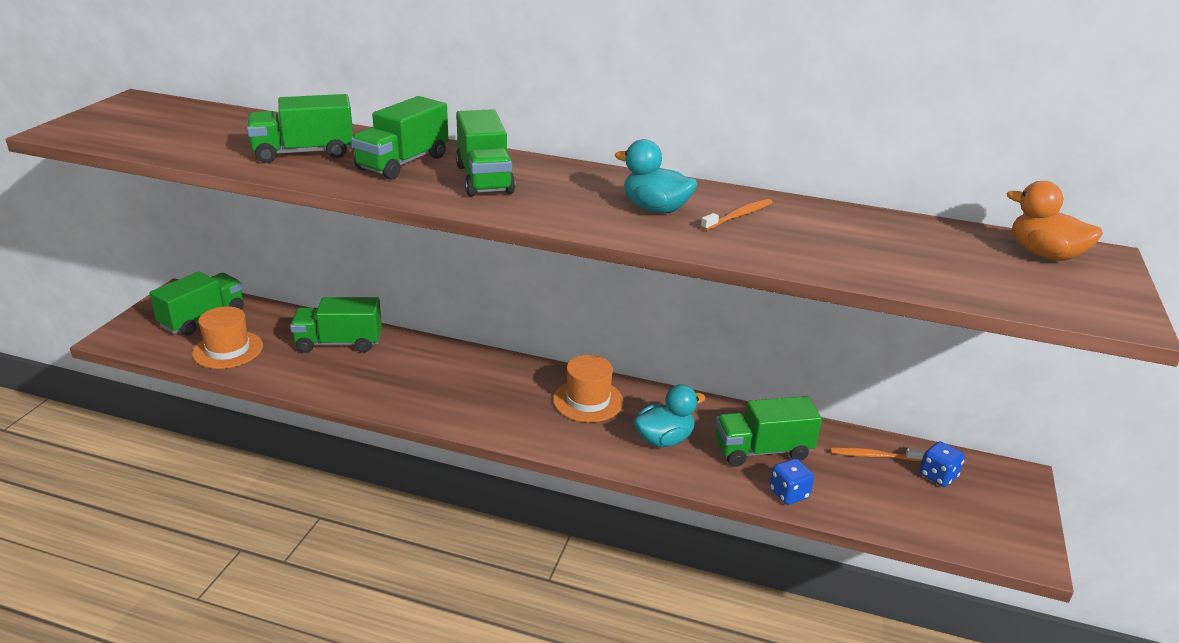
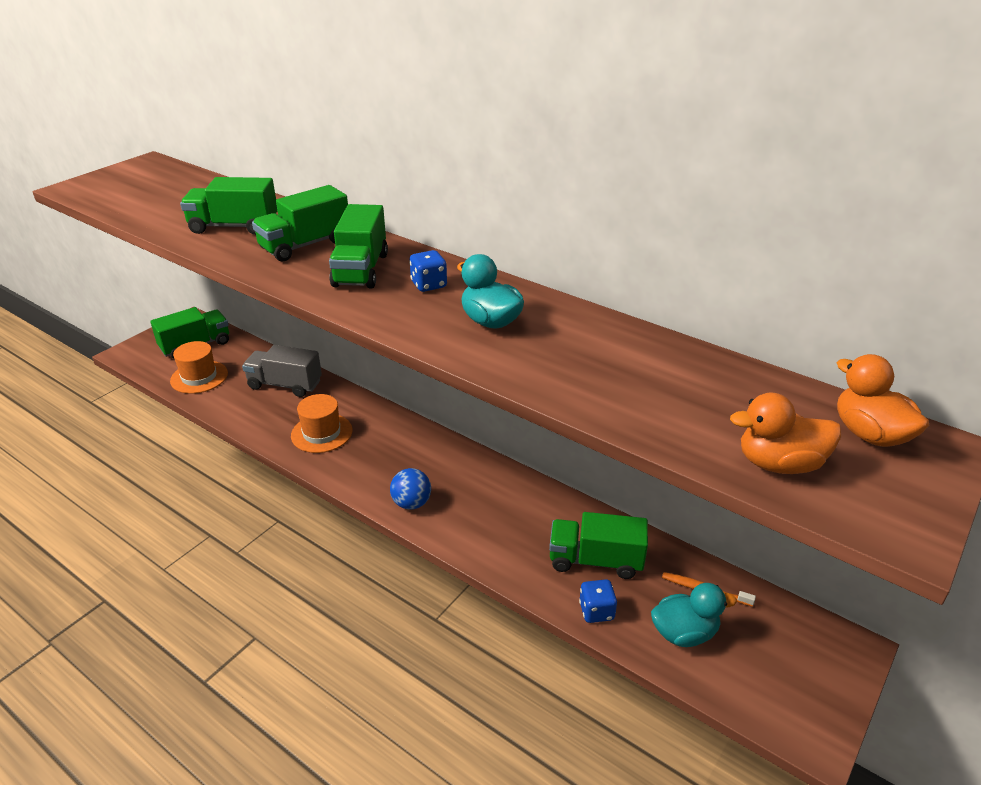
camera: 20 degrees right, 5 degrees up
(339, 343) = (285, 385): green truck -> grey truck
(551, 433) = (411, 503): none -> blue ball
(588, 400) = (461, 477): orange hat -> orange hat (321, 433)
(664, 439) = (508, 530): turquoise duck -> turquoise duck (684, 633)
(739, 216) = (566, 340): orange toothbrush -> none
(938, 476) = (762, 627): blue dice -> blue dice (429, 285)
(994, 285) = (779, 464): none -> orange duck

